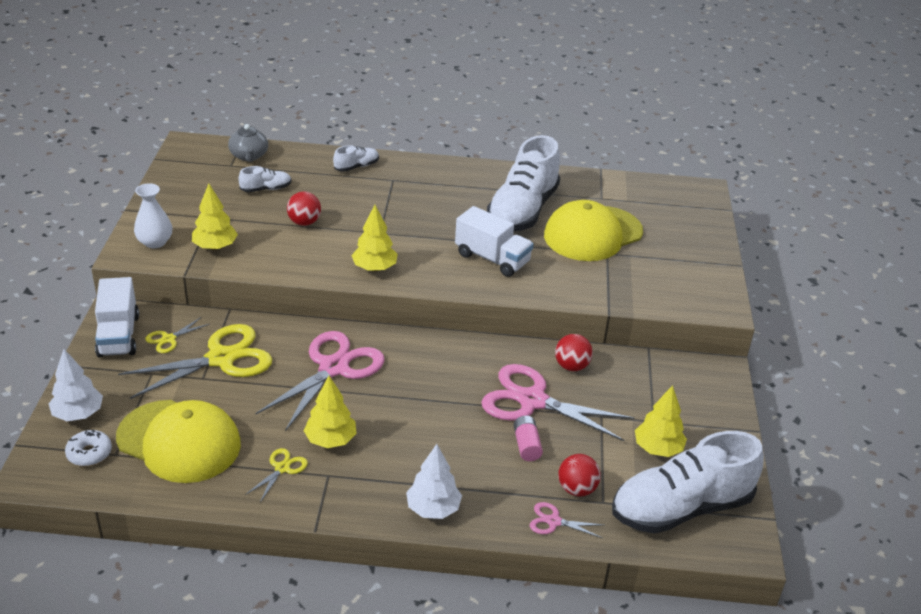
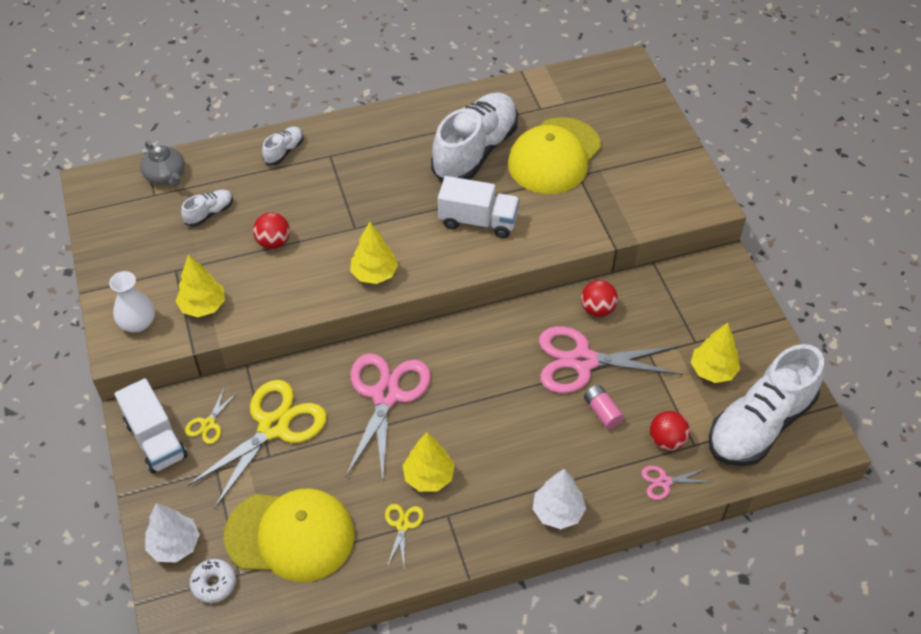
camera: 20 degrees left, 15 degrees up
(522, 211) = (475, 151): white shoe -> white shoe turned 150 degrees counterclockwise

